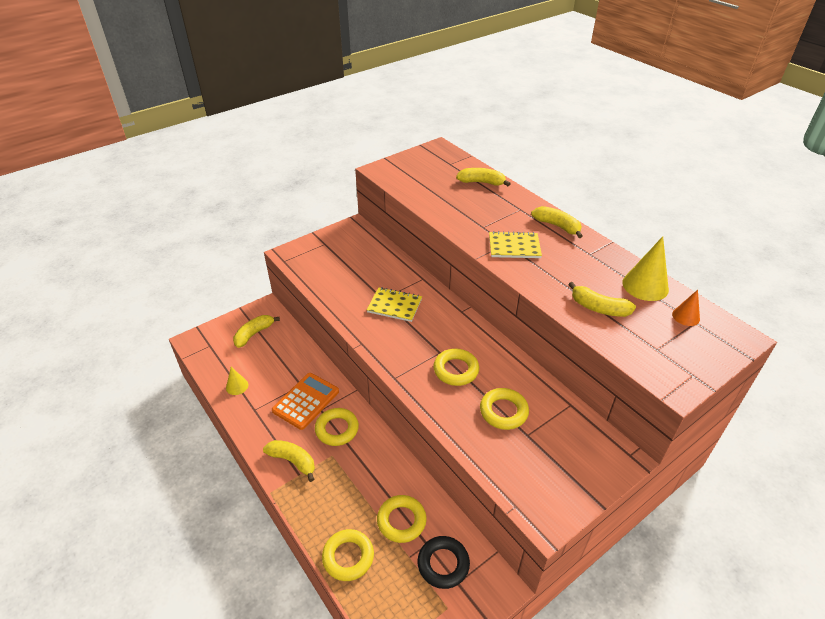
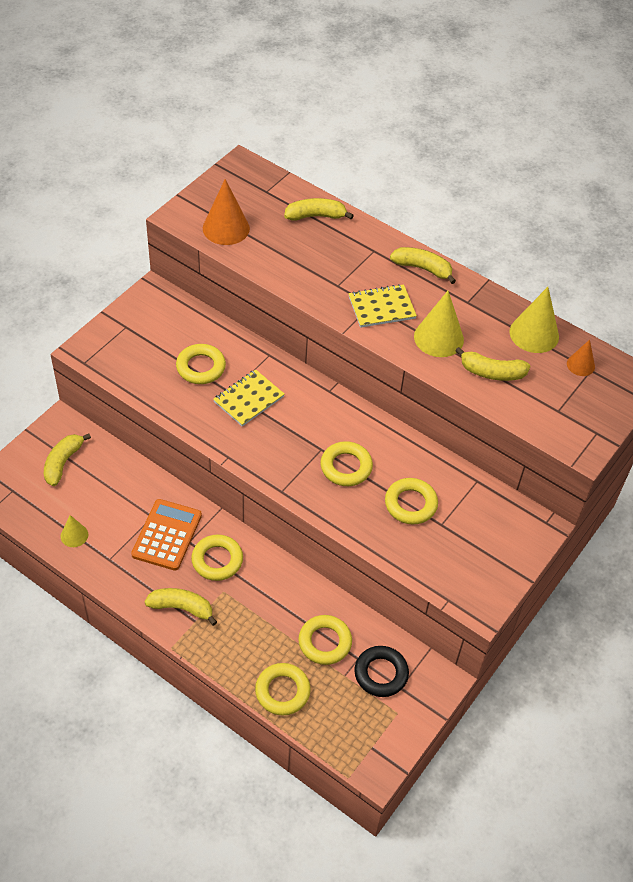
camera: 20 degrees left, 10 degrees up
(367, 278) = (201, 367): none -> yellow ring
(394, 305) = (248, 399): yellow notebook -> yellow notebook turned 45 degrees counterclockwise
(410, 180) = (226, 228): none -> orange cone
(557, 275) = (438, 338): none -> yellow cone

